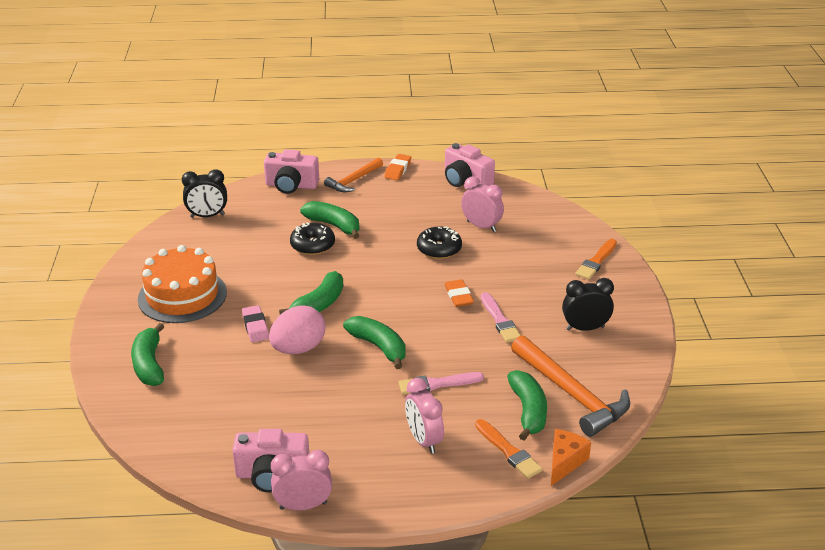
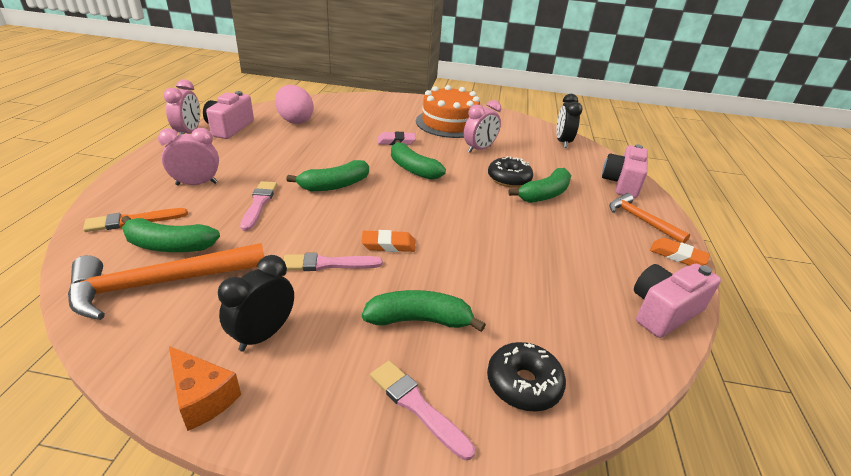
camera: 100 degrees right, 0 degrees up
(149, 364) = (375, 108): green banana -> green banana (419, 320)
(298, 348) = (357, 153): pink egg -> pink egg (295, 120)
(439, 249) = (487, 251): black donut -> black donut (523, 384)
(481, 226) = (537, 298): pink clock -> pink clock (479, 149)
(564, 462) = (76, 249): orange cheese -> orange cheese (202, 397)
(585, 328) = (263, 335): black clock -> black clock turned 150 degrees counterclockwise
(596, 261) = (417, 406): orange brush -> pink brush

